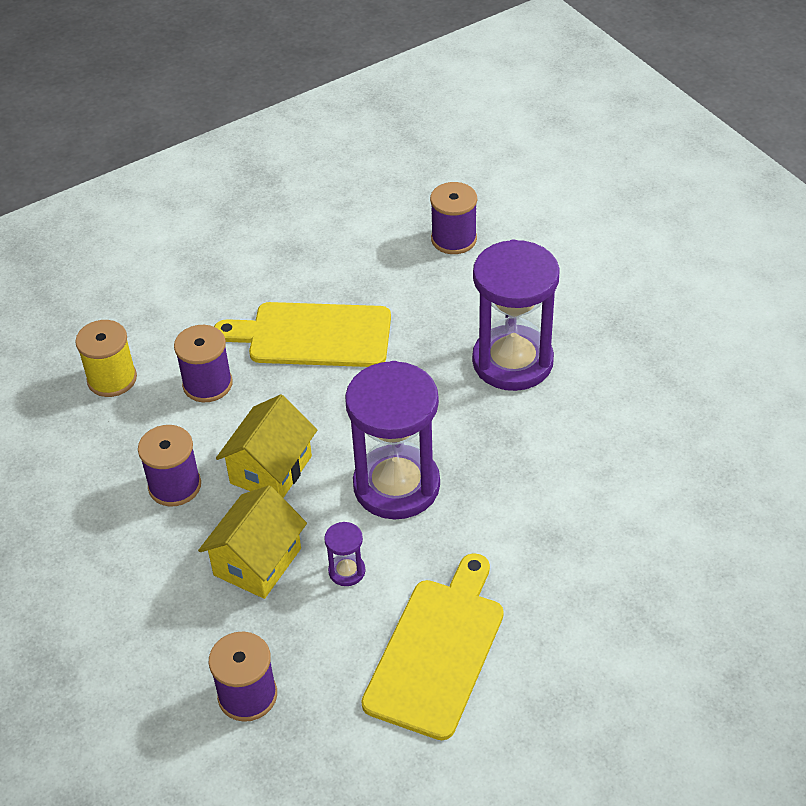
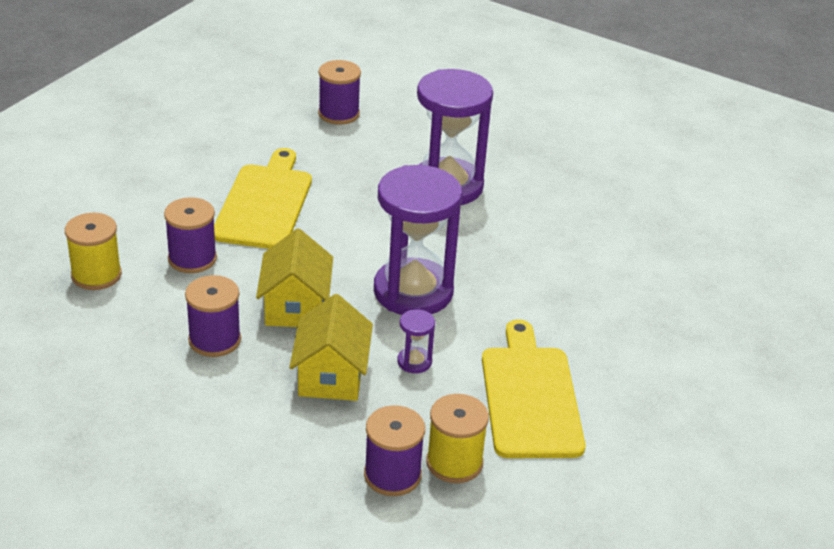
camera: 30 degrees left, 10 degrees down
(313, 335) = (264, 203): yellow cutting board -> yellow cutting board turned 120 degrees clockwise
(314, 702) = (454, 462): none -> yellow spool

